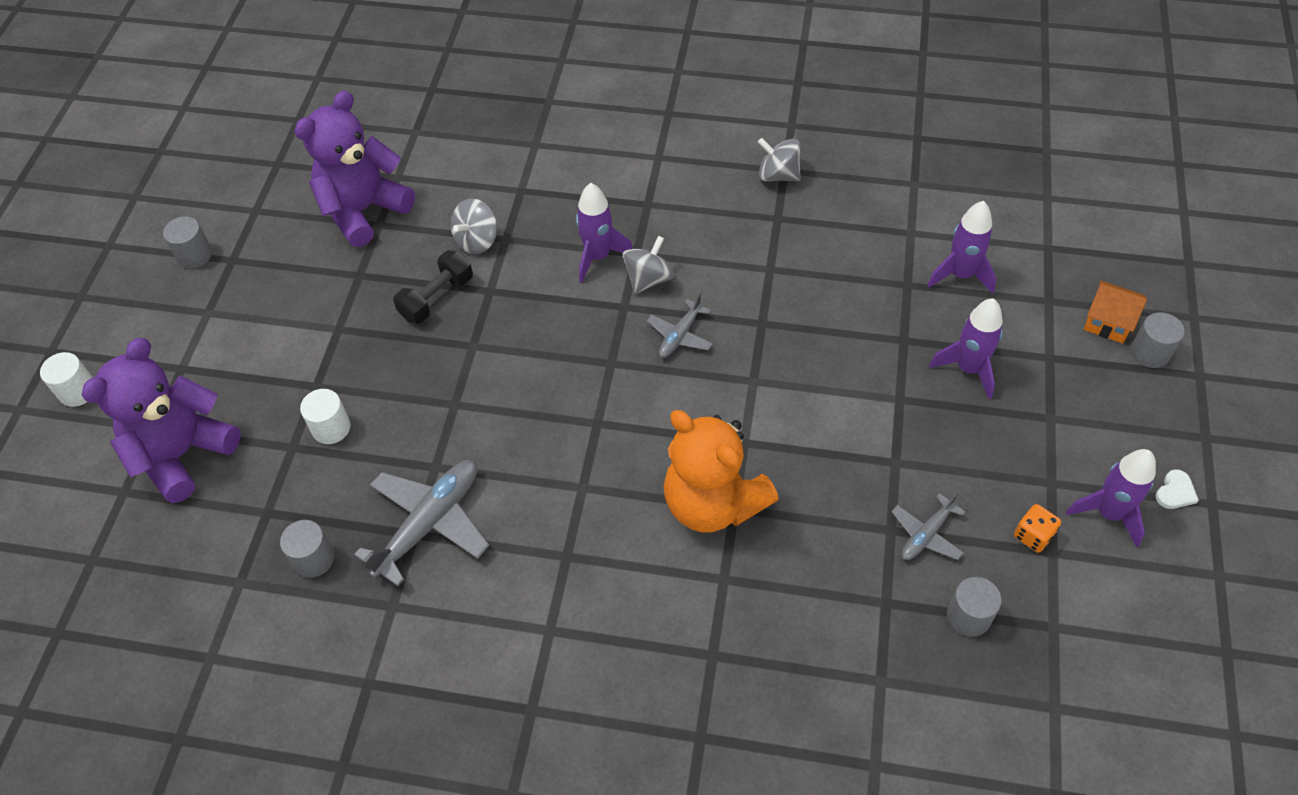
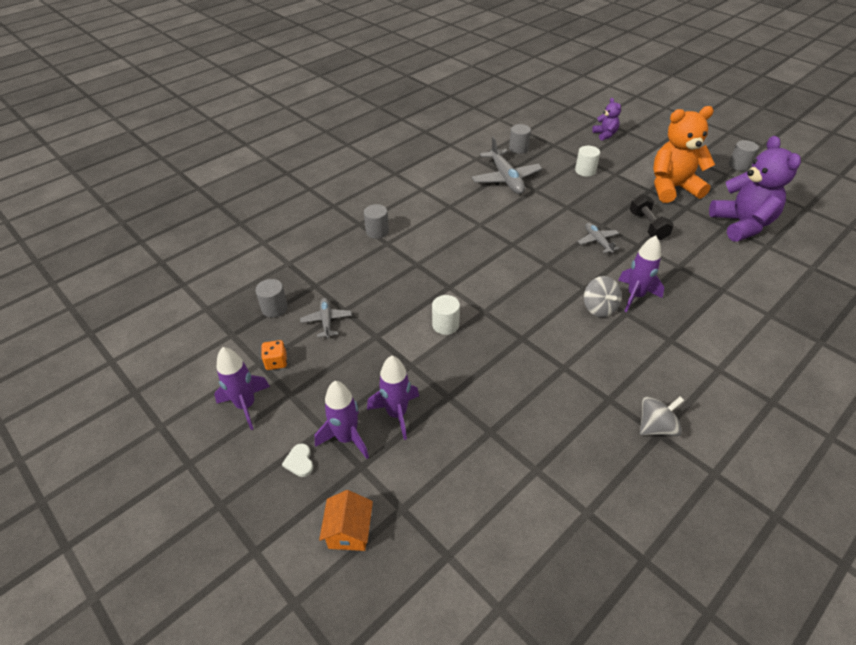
camera: 125 degrees right, 10 degrees down
(78, 391) = (665, 120): white cylinder -> white cylinder (445, 325)
(183, 454) = (605, 134): purple teddy bear -> purple teddy bear, size x0.48
(477, 240) = (685, 255): grey spinning top -> none
(680, 335) = (543, 299): grey plane -> grey plane (597, 241)
(713, 503) = (427, 259): orange teddy bear -> orange teddy bear (672, 188)
(960, 275) = (471, 470): purple rocket -> purple rocket (346, 438)
(1108, 322) = (349, 531): orange house -> orange house turned 60 degrees counterclockwise
(1150, 352) = (302, 535): grey cylinder -> grey cylinder (377, 231)
(1175, 492) = (216, 450): white heart -> white heart (299, 461)

